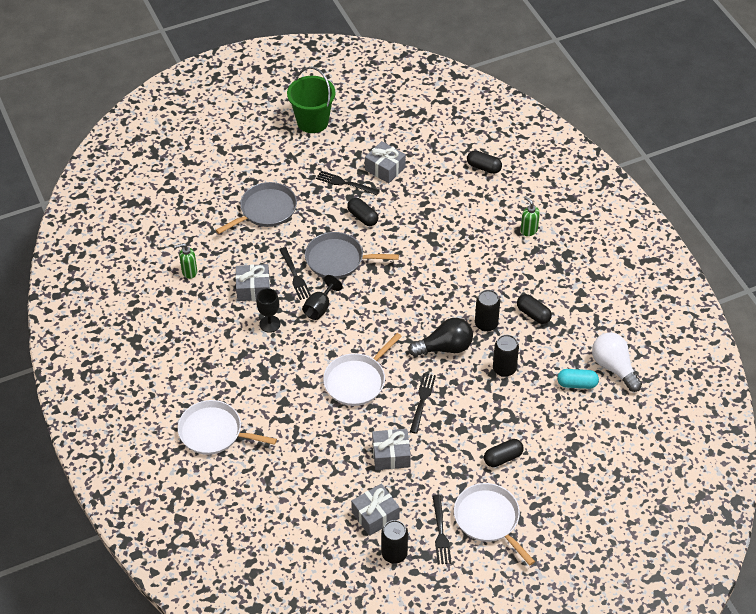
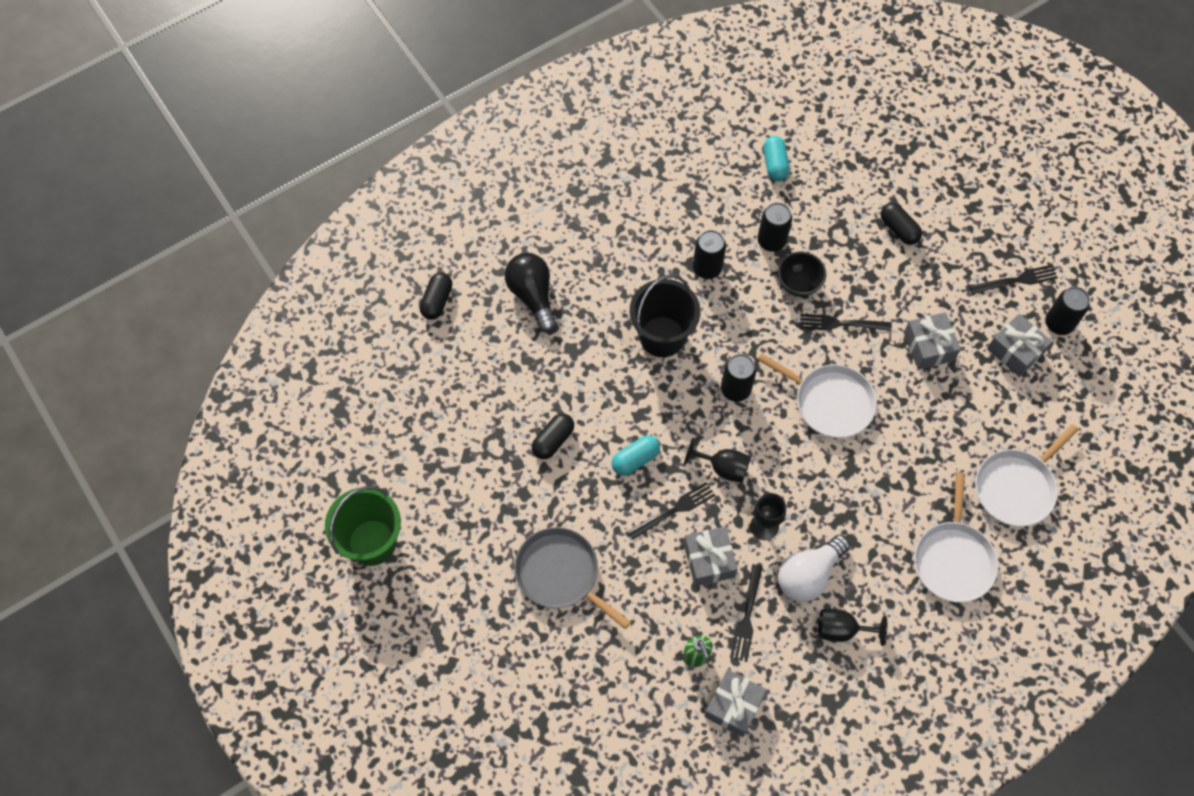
camera: 100 degrees left, 15 degrees up
(182, 354) = (842, 630): none -> black goblet
(338, 259) = (635, 459): grey pan -> turquoise capsule
(345, 183) = (492, 474): black fork -> black fork (747, 616)
(380, 325) = (735, 389): none -> black can
(385, 168) = (456, 426): grey gift -> grey gift (734, 706)
(432, 288) = (662, 336): none -> black bucket
(445, 348) = (754, 309): black light bulb -> black light bulb (532, 296)
(462, 379) = (798, 284): none -> black bowl
(488, 519) = (984, 234): white pan -> white pan (1016, 487)
(528, 230) = (542, 236): green soap dispenser -> none
(533, 314) = (680, 218): black capsule -> none
(614, 367) = (742, 129): white light bulb -> white light bulb (809, 574)

